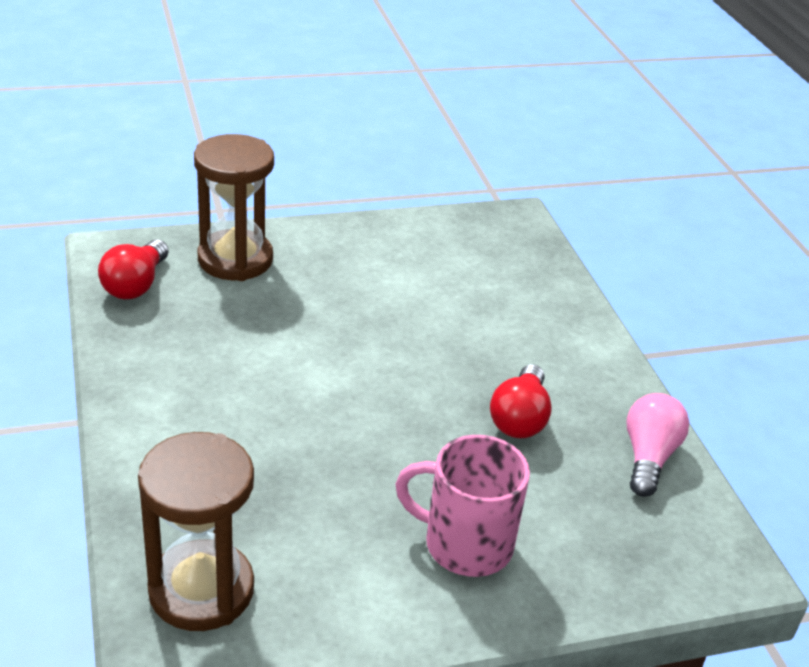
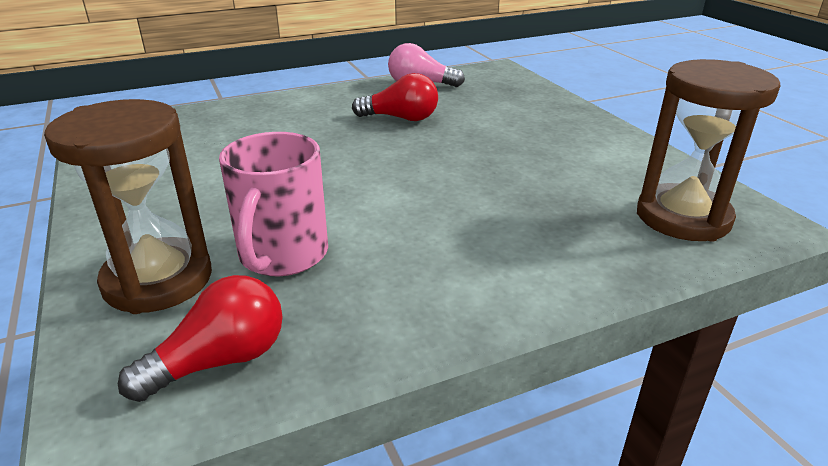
camera: 95 degrees left, 5 degrees down
(136, 285) = (220, 361): red light bulb -> red light bulb turned 45 degrees counterclockwise
(465, 544) = (542, 129): pink mug -> pink mug (282, 255)

